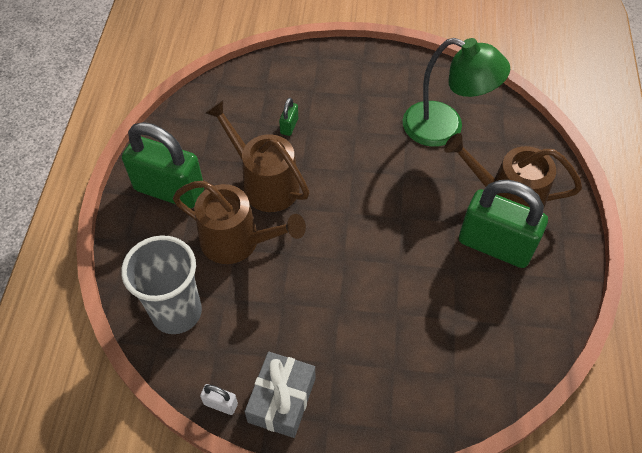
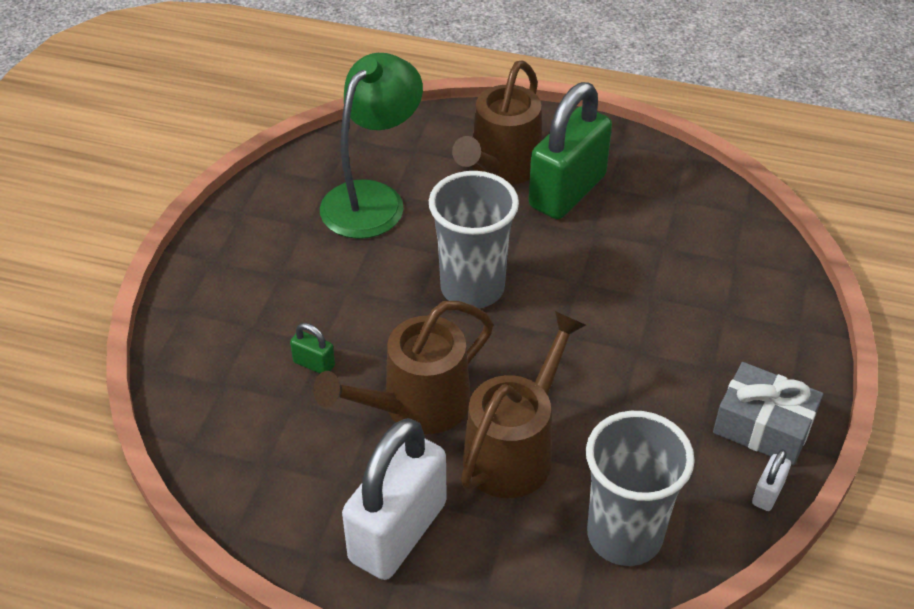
camera: 80 degrees left, 10 degrees down
(169, 190) = (398, 532): green padlock -> white padlock
(375, 198) = (472, 288): none -> grey cup

